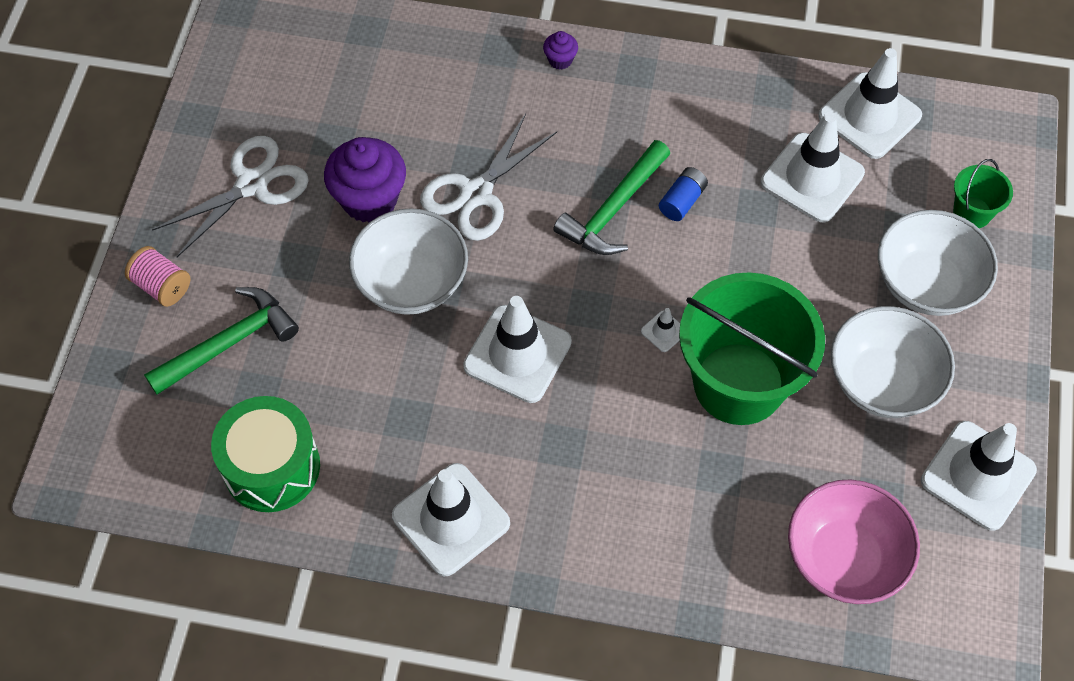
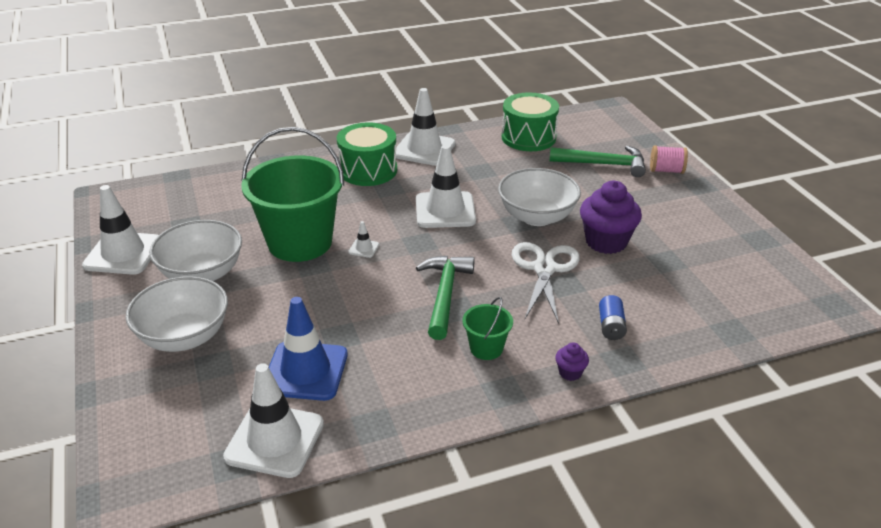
camera: 150 degrees right, 25 degrees down
(229, 343) = (603, 164): green hammer -> green hammer turned 105 degrees counterclockwise
(252, 184) = (682, 223): white scissors -> none
(568, 505) = (368, 170): none -> green drum
(682, 201) = (399, 318): blue battery -> blue battery (611, 326)
(812, 178) = (305, 371): white traffic cone -> blue traffic cone
(844, 558) = (201, 199): pink bowl -> none
(972, 212) = (155, 399): green bucket -> green bucket (486, 348)

